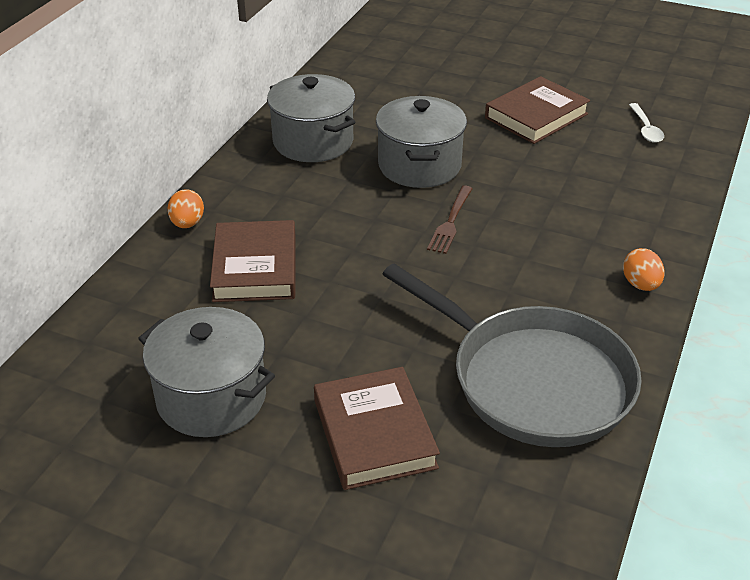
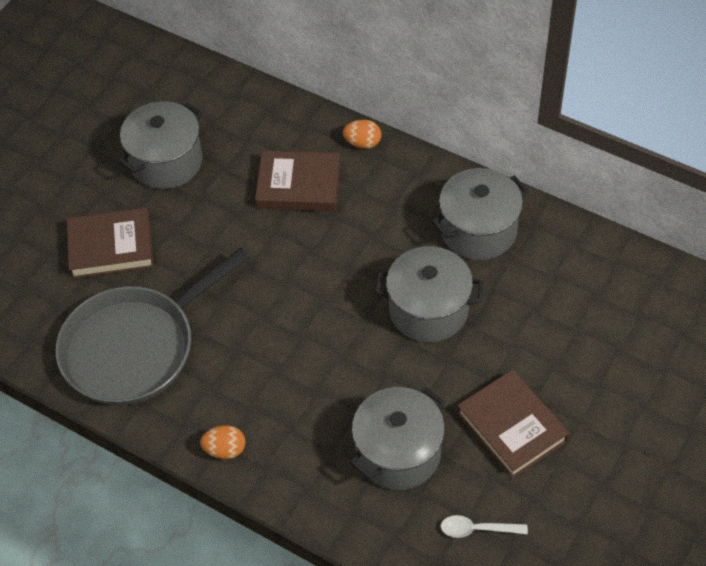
camera: 100 degrees right, 15 degrees up
(450, 222) = (336, 323): brown fork -> none
(590, 173) = (398, 453): none -> grey pot

